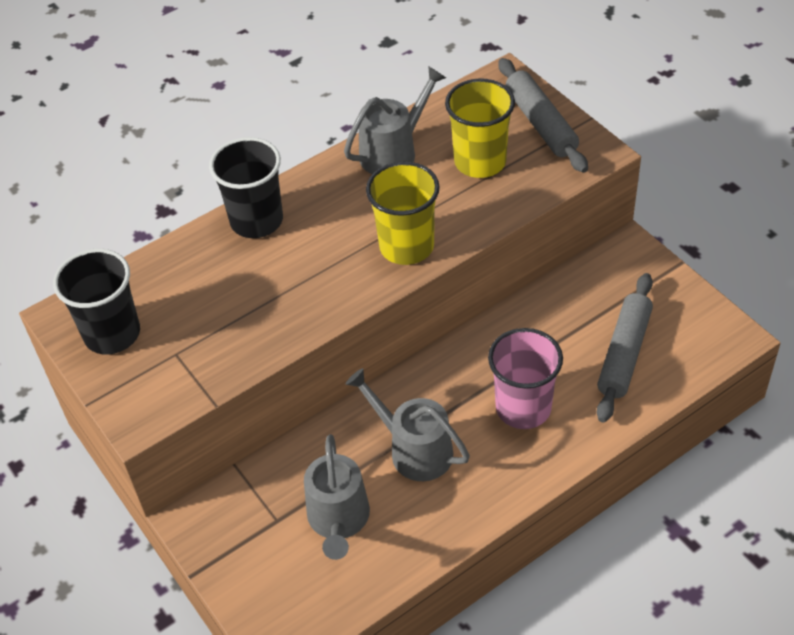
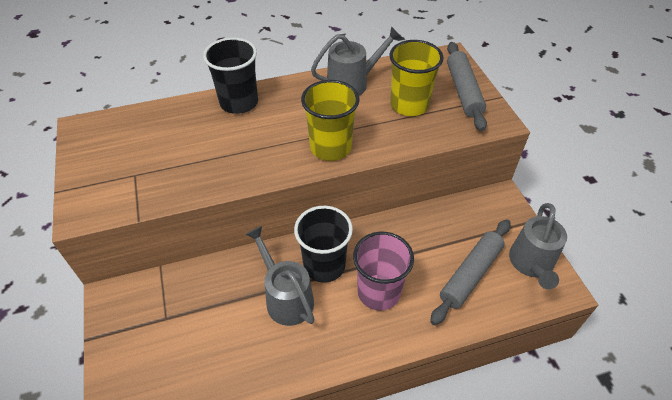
camera: 15 degrees right, 0 degrees up
(112, 334) = (103, 149): black cup -> black cup (324, 265)
(338, 520) = (207, 333): grey watering can -> grey watering can (531, 264)

